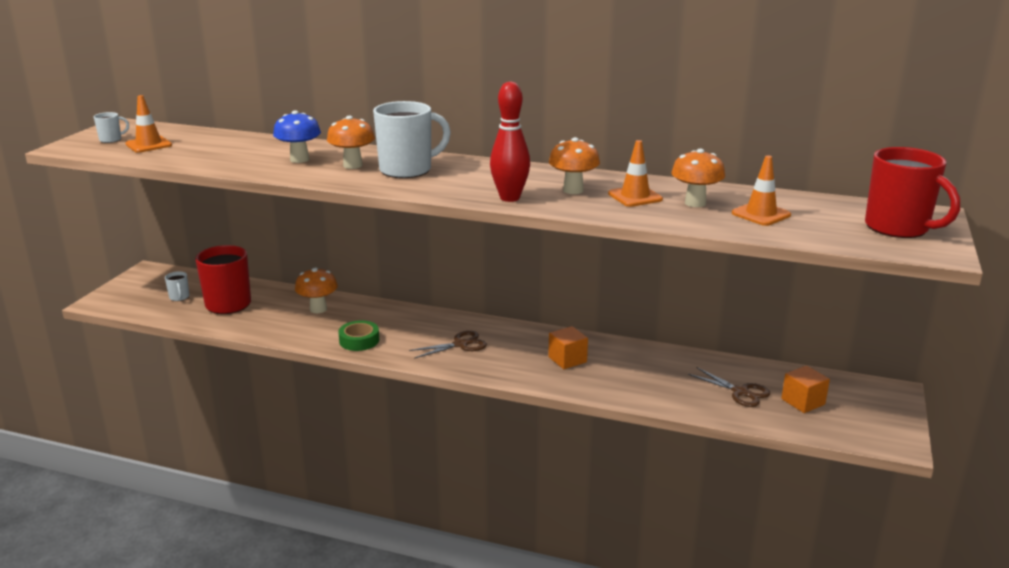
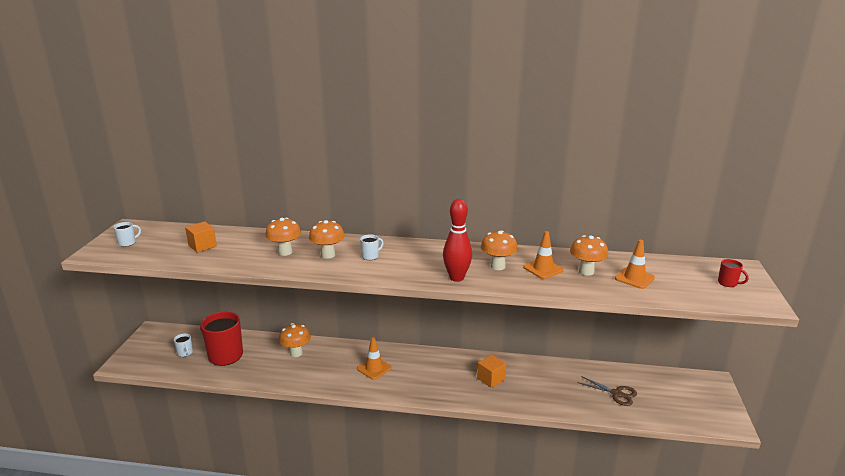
camera: 10 degrees left, 0 degrees up
(148, 145) = (160, 246): orange traffic cone -> orange traffic cone (374, 368)
(299, 159) = (285, 252): blue mushroom -> orange mushroom
(359, 340) = (336, 379): green tape -> none
(407, 170) = (370, 256): white mug -> white mug, size x0.44
(460, 344) = (411, 374): brown scissors -> none
(803, 402) = (660, 397): orange cube -> orange cube (202, 246)
(898, 228) = (728, 283): red mug -> red mug, size x0.44

